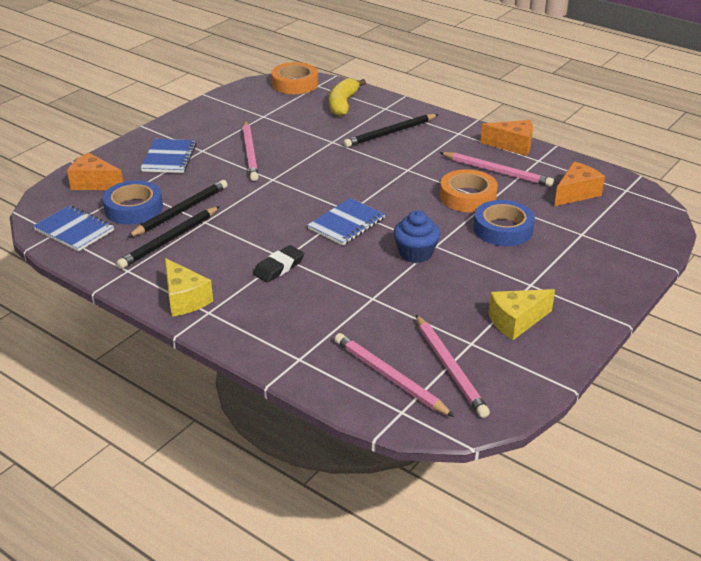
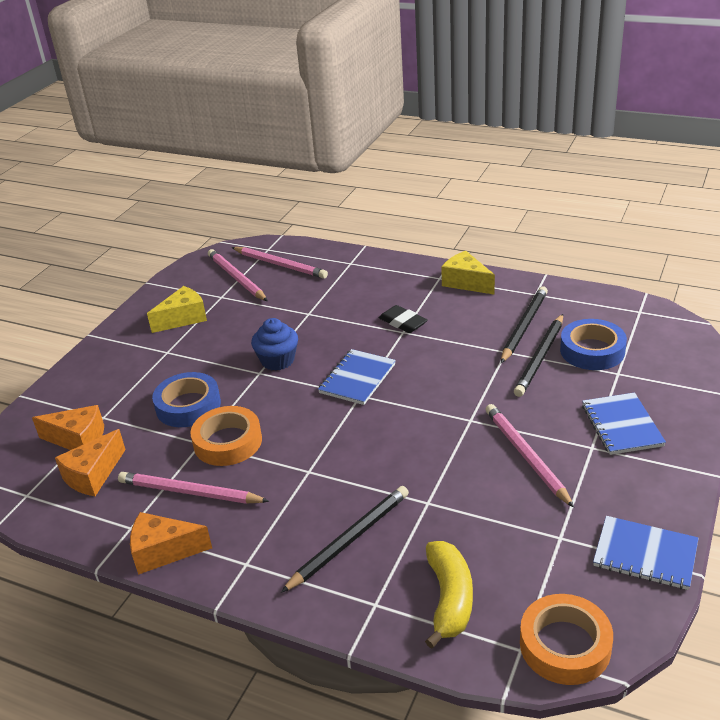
camera: 170 degrees right, 0 degrees up
(74, 230) = (625, 317): blue notebook -> blue notebook (645, 554)
(94, 183) = (669, 371): orange cheese -> orange cheese (78, 439)
(278, 267) = (403, 322): black eraser -> black eraser turned 75 degrees counterclockwise

